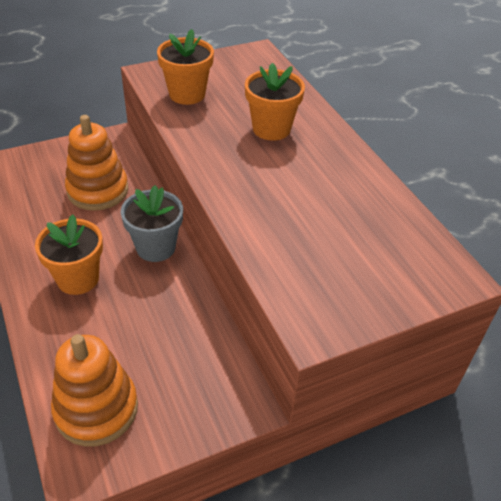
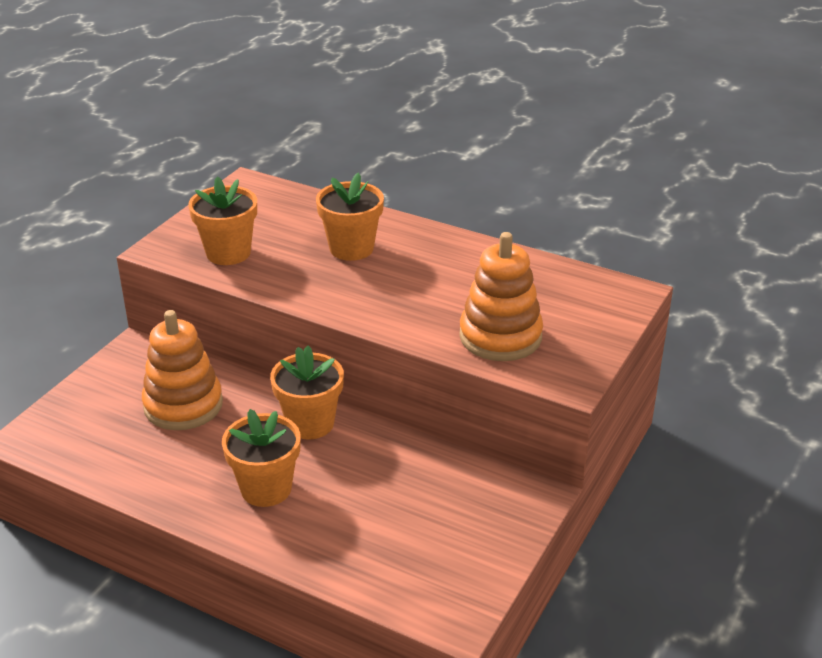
camera: 35 degrees left, 10 degrees down
(96, 409) = (415, 572): orange stacking toy -> orange stacking toy (500, 337)
(156, 247) = (310, 423): grey flower pot -> orange flower pot

